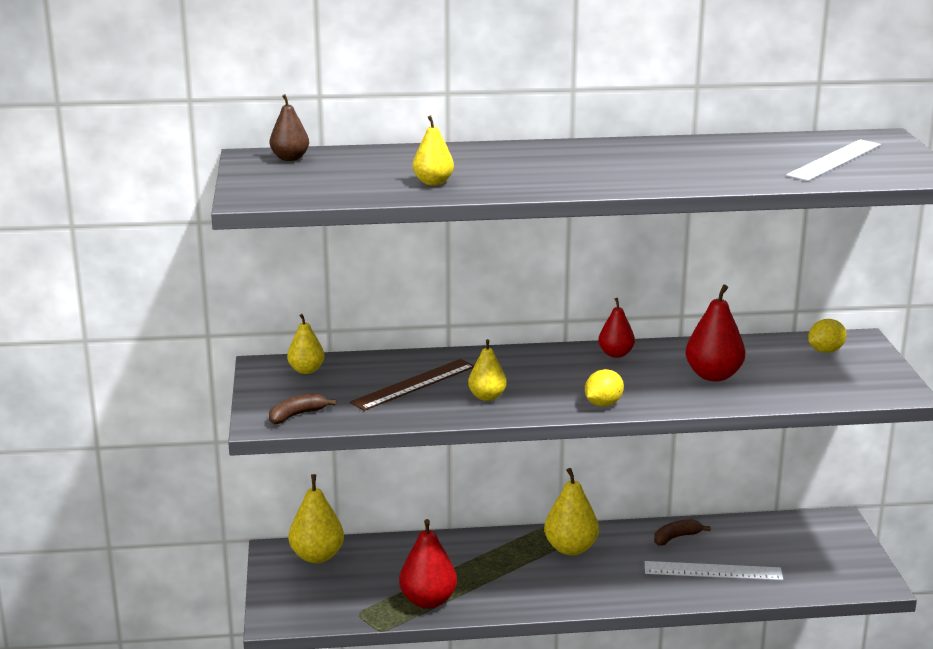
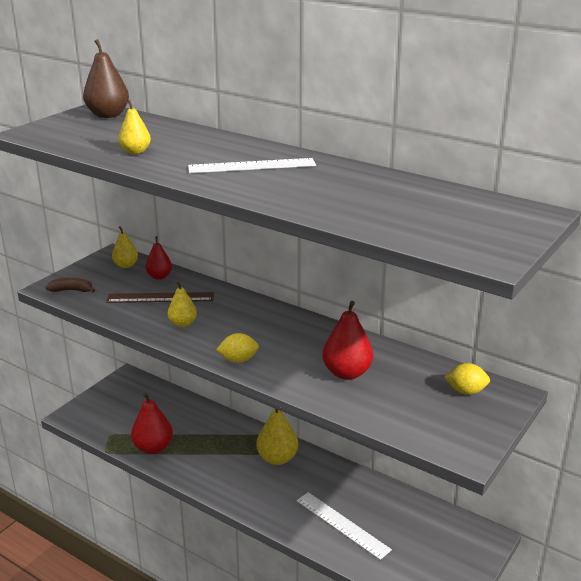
camera: 40 degrees right, 5 degrees up
(290, 158) = (108, 115): brown pear -> brown pear, size x1.58
(317, 556) = (141, 389): yellow pear -> none
(616, 354) = (311, 328): red pear -> red pear (159, 276)
(676, 537) = (353, 487): brown banana -> none
(834, 160) = (442, 219): white ruler -> white ruler (252, 166)

